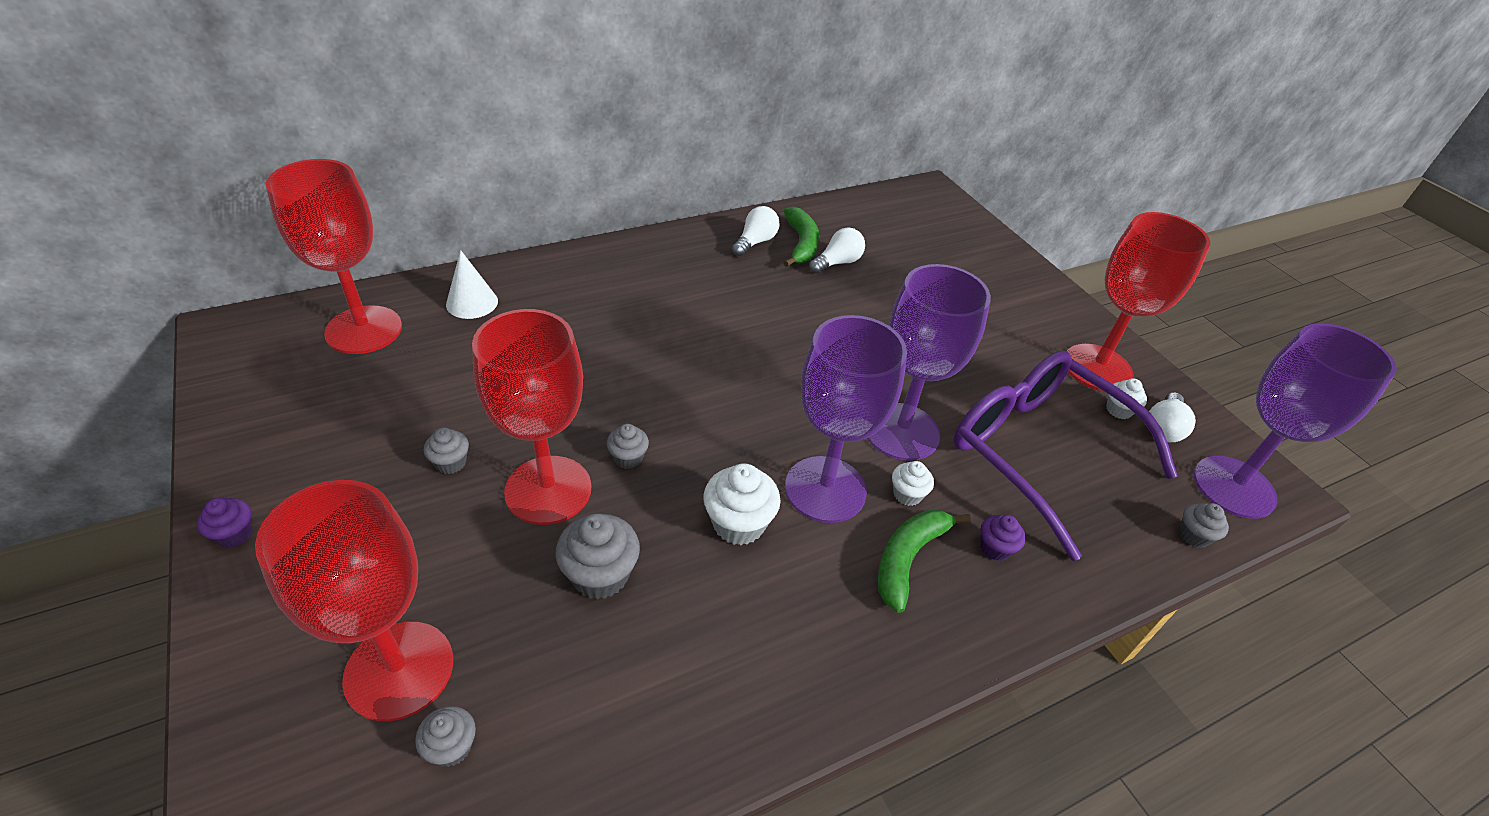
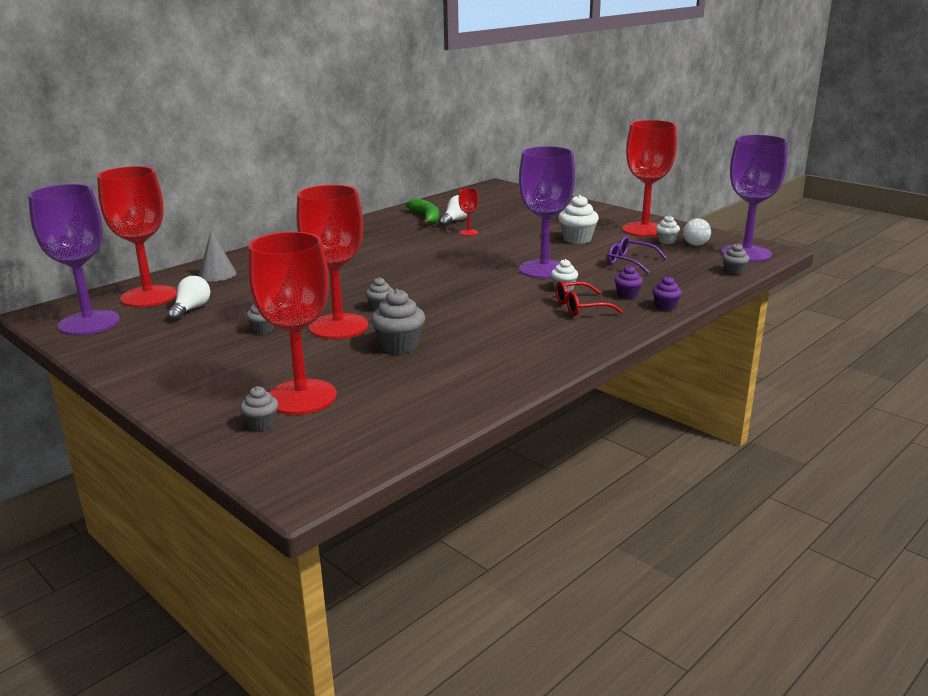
camera: 15 degrees left, 20 degrees down
(234, 534) = (139, 378): purple cupcake -> purple cupcake (665, 306)
(451, 747) = (359, 411): grey cupcake -> grey cupcake (261, 424)
(472, 302) = (217, 274): white cone -> grey cone
(738, 524) = (470, 315): white cupcake -> white cupcake (577, 239)
(755, 242) = (394, 222): white light bulb -> white light bulb (191, 309)
(825, 489) = (513, 295): purple goblet -> purple goblet (89, 323)
(840, 298) = (468, 233): none -> red goblet
(908, 559) = (580, 307): green banana -> red glasses
(1038, 451) = (630, 262): purple glasses -> purple glasses, size x0.44

